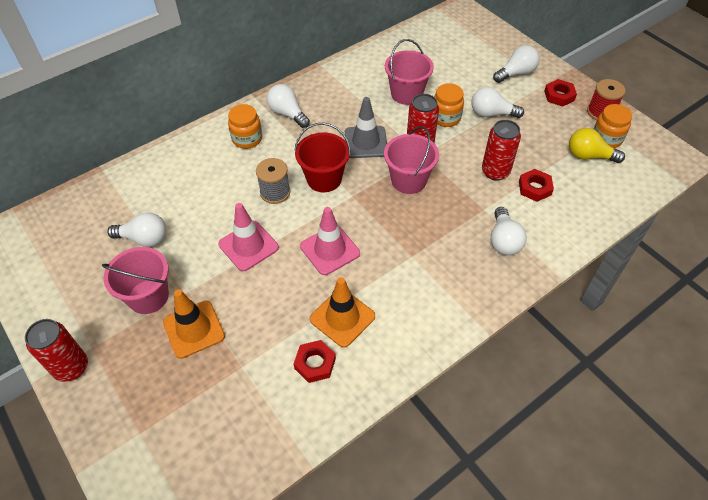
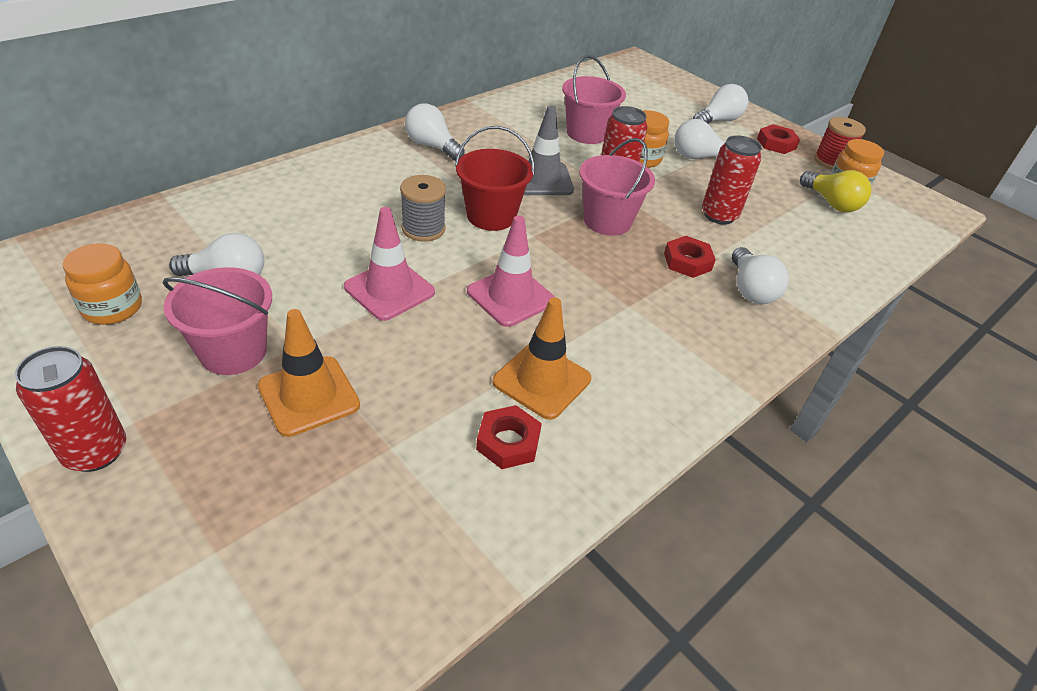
camera: 10 degrees left, 10 degrees down
(247, 139) = (378, 170): orange jar -> orange jar (112, 308)
(534, 188) = (774, 234): red nut -> red nut (687, 261)
(589, 156) = (831, 203): yellow light bulb -> yellow light bulb turned 135 degrees counterclockwise

